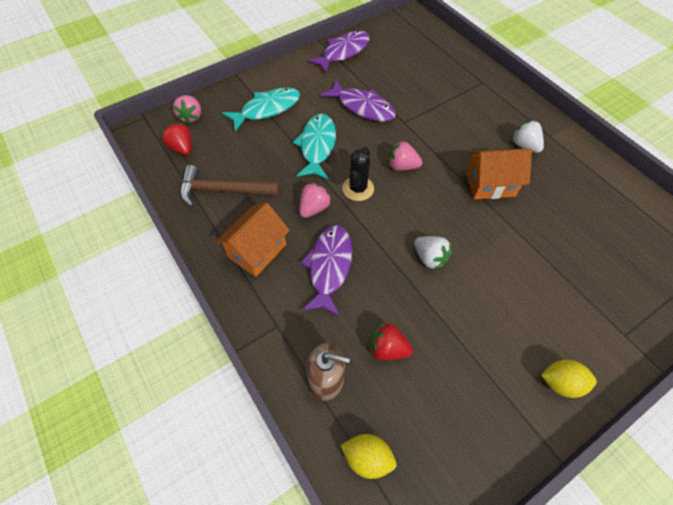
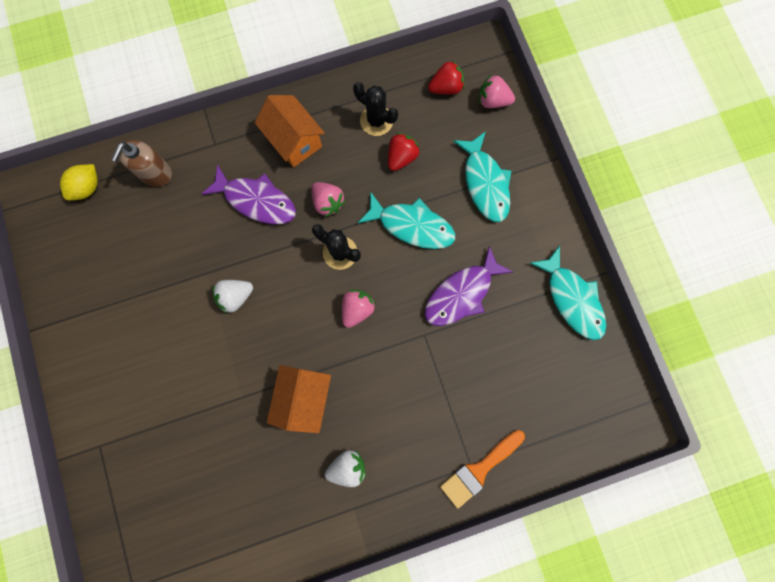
camera: 105 degrees right, 20 degrees up
(223, 190) = (376, 121): brown hammer -> black cactus
(343, 52) = (572, 299): purple fish -> turquoise fish
(387, 348) = (162, 228): red strawberry -> red strawberry (401, 157)
(482, 78) = (479, 470): none -> orange brush
(561, 383) = (82, 362): yellow lemon -> none

